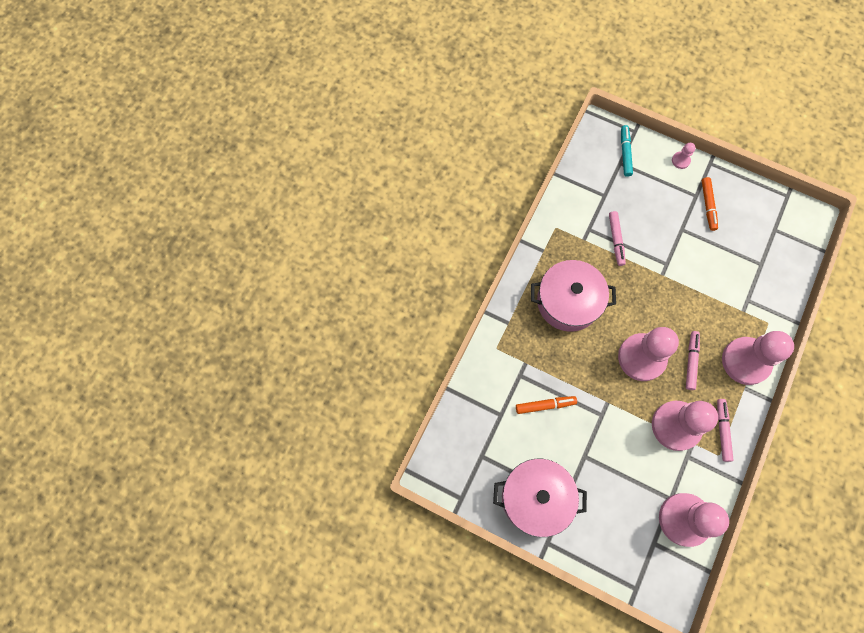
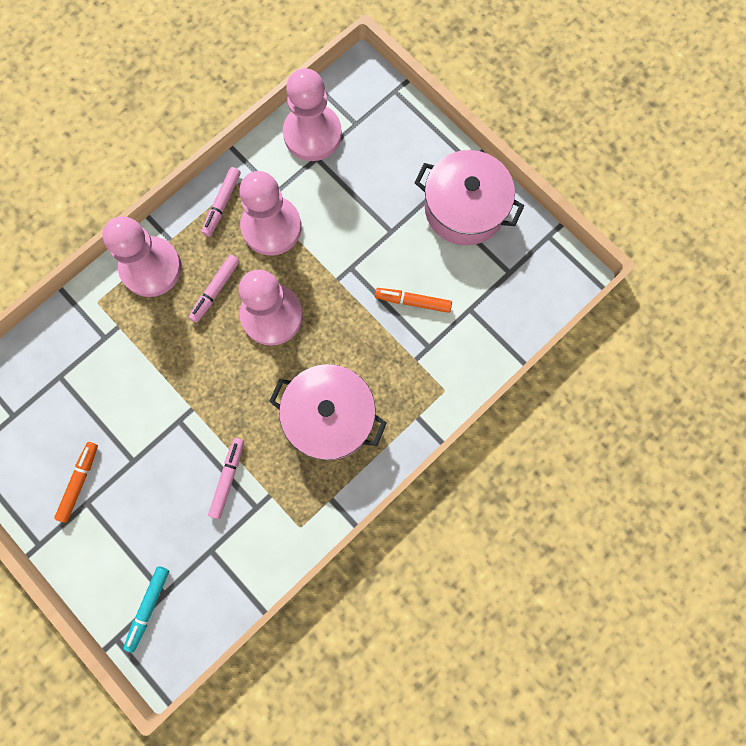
camera: 160 degrees left, 5 degrees up
(680, 160) = (77, 565): pink pawn -> none

